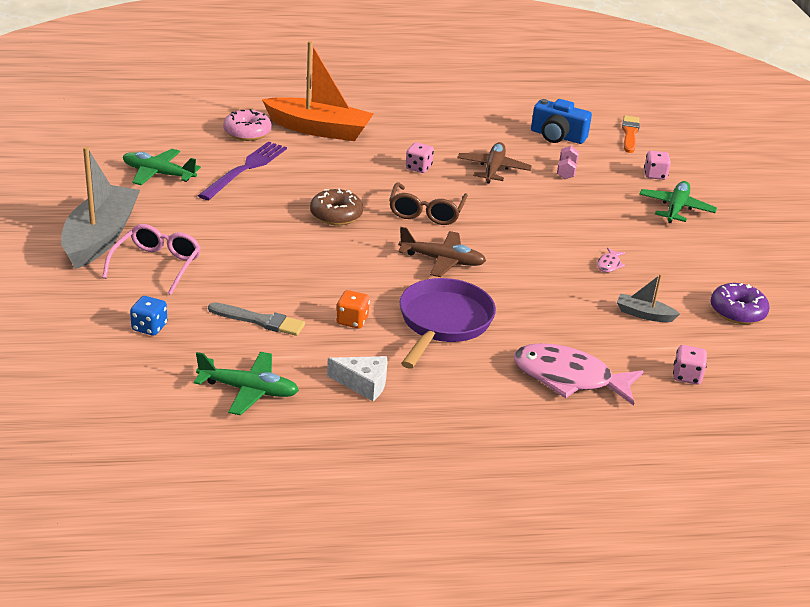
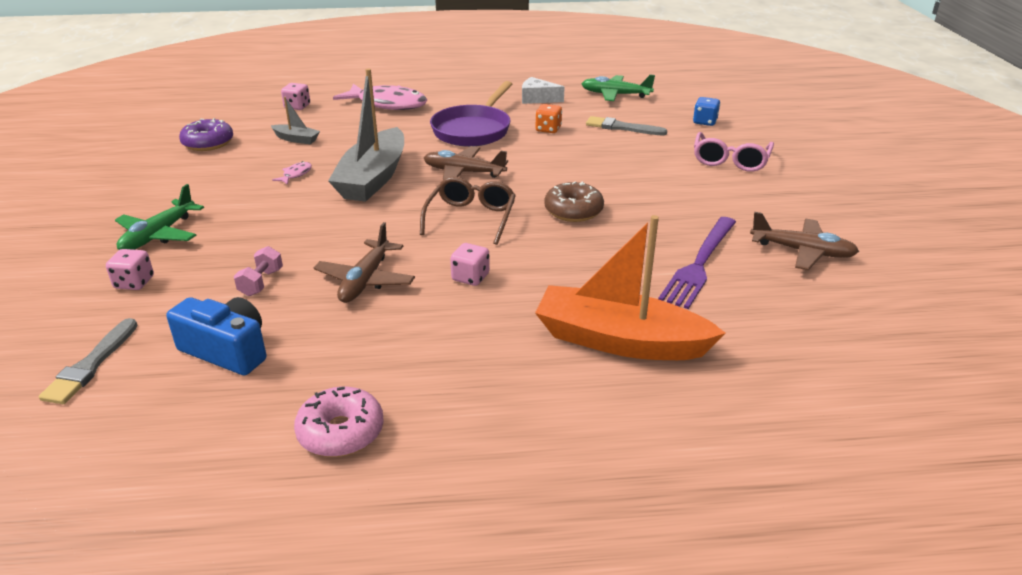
camera: 175 degrees left, 0 degrees up
(100, 237) = (802, 180): grey boat -> grey boat (373, 178)
(158, 174) = (802, 251): green plane -> brown plane
(247, 133) = (727, 327): pink donut -> pink donut (341, 432)
(630, 134) = (91, 365): orange brush -> grey brush

